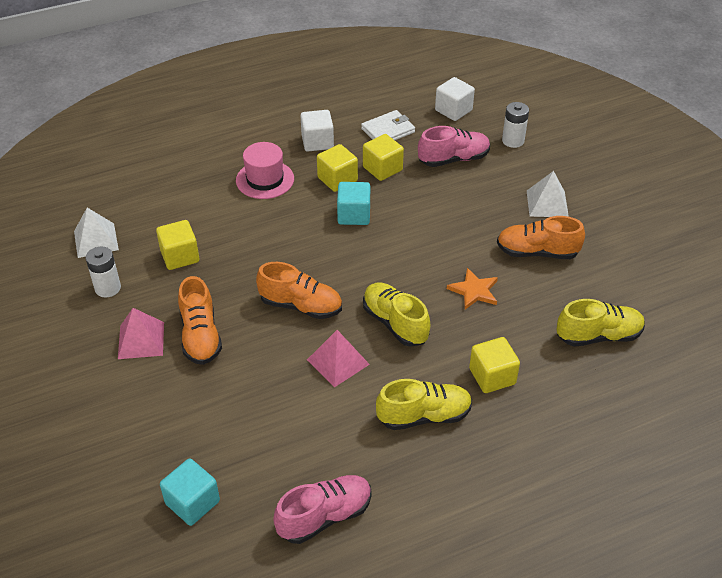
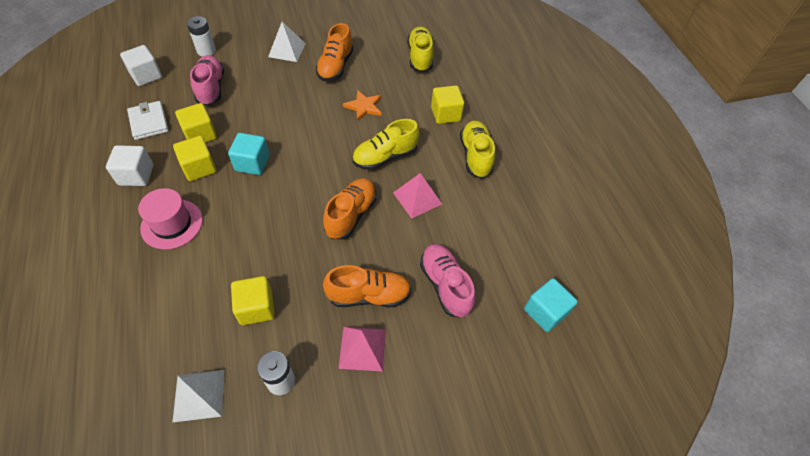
camera: 85 degrees left, 10 degrees up
(324, 516) = (557, 225): pink shoe -> pink shoe (445, 285)

